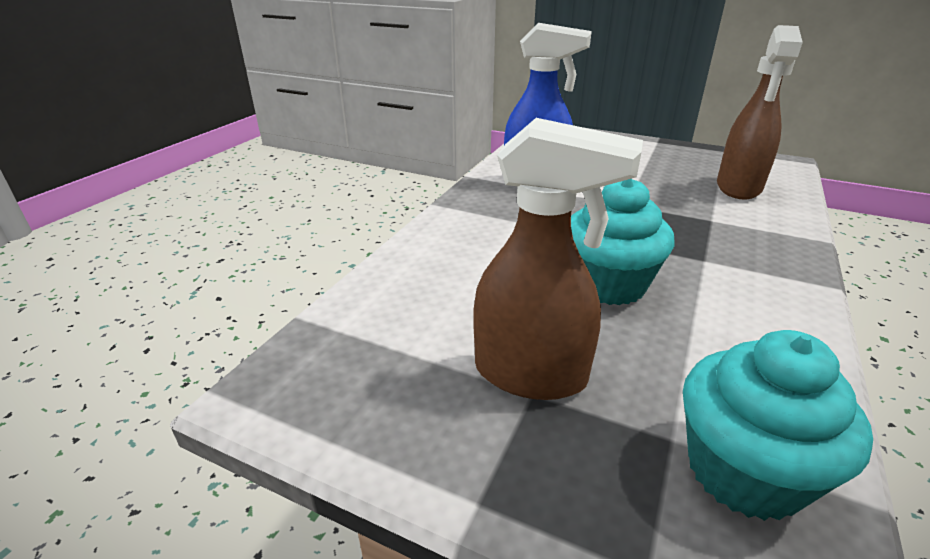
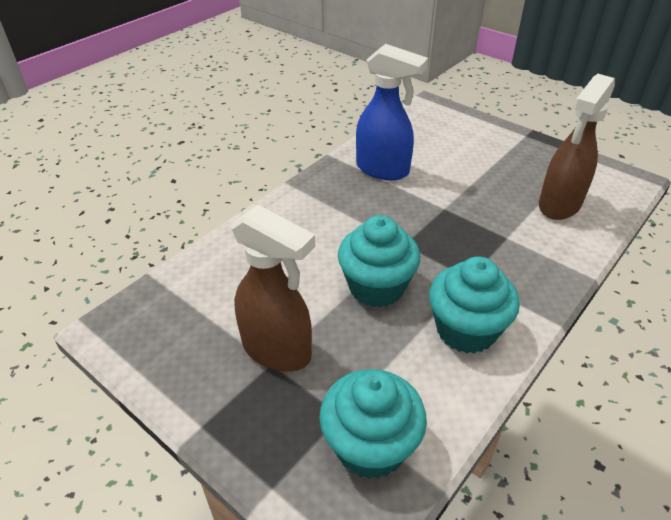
camera: 15 degrees right, 10 degrees up
(746, 310) = (466, 330): none -> turquoise cupcake

